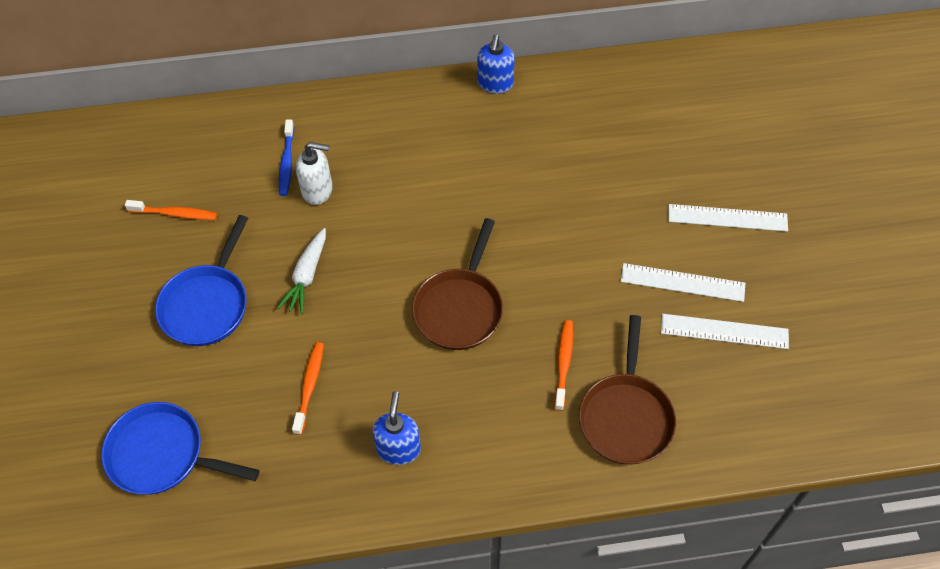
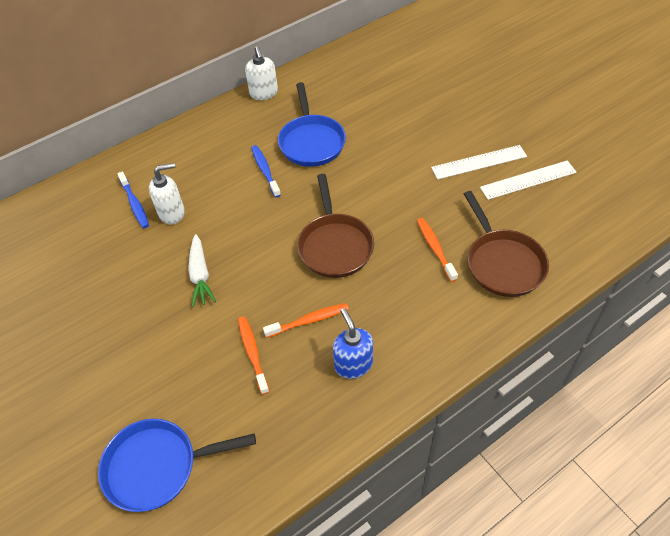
camera: 25 degrees left, 5 degrees down
(175, 214) = (60, 278): orange toothbrush -> orange toothbrush (309, 320)
(207, 304) = (128, 332): blue pan -> blue pan (311, 141)
(440, 184) = (265, 170): none -> blue toothbrush
(495, 84) = (264, 93): blue soap dispenser -> white soap dispenser
(727, 218) = (479, 112): white ruler -> none

